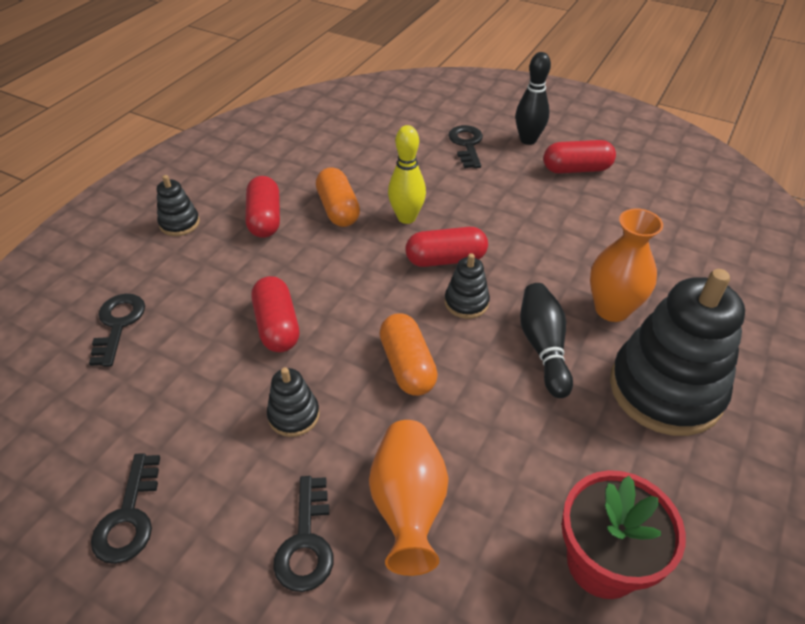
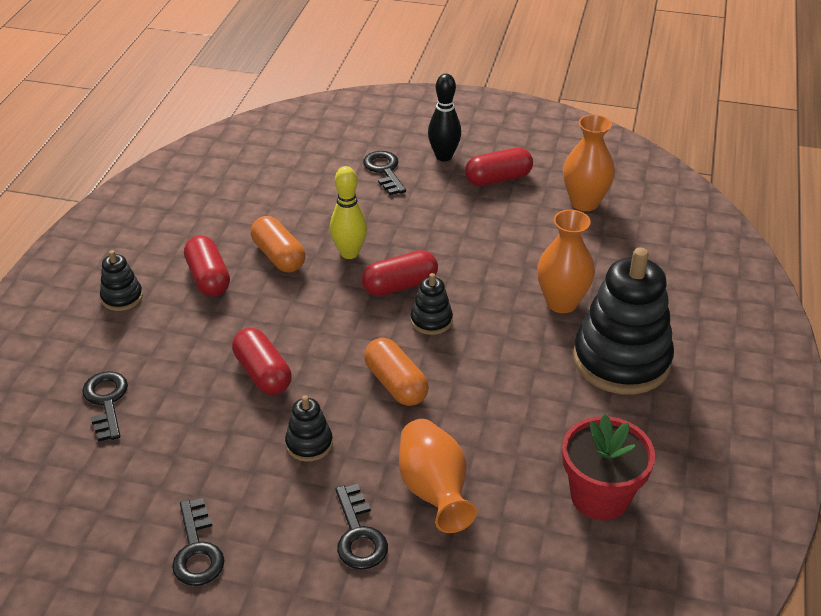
camera: 15 degrees left, 5 degrees down
(543, 347) = (510, 345): black bowling pin -> none
(661, 207) = (584, 202): none -> orange vase

